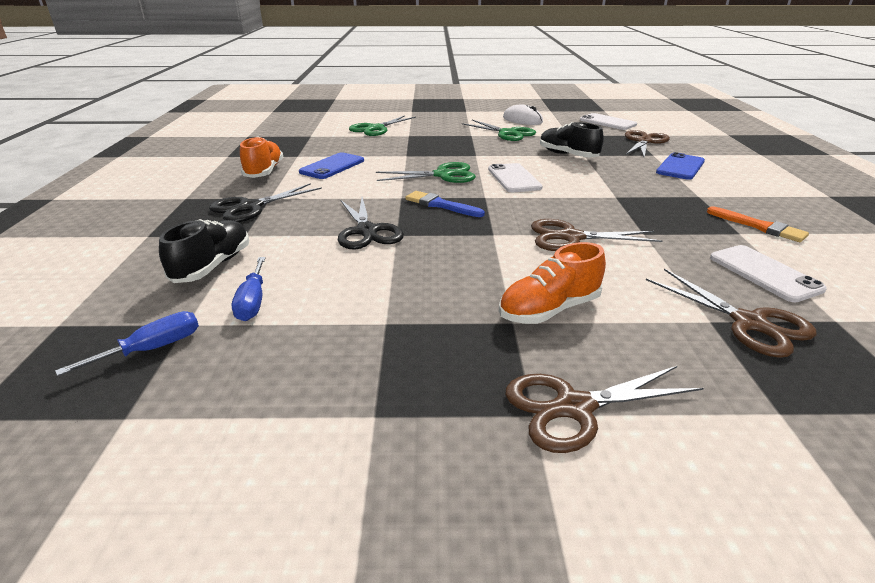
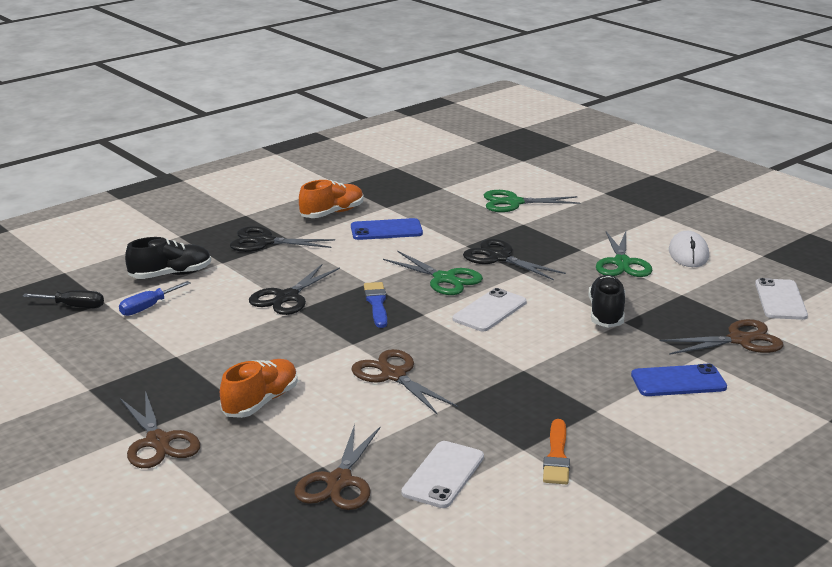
camera: 50 degrees right, 5 degrees down
(152, 349) = (74, 306): blue screwdriver -> black screwdriver
(442, 153) = (499, 258): none -> black scissors
(549, 310) = (260, 402): orange shoe -> orange shoe turned 105 degrees clockwise
(574, 407) = (158, 442): brown scissors -> brown scissors turned 150 degrees counterclockwise

